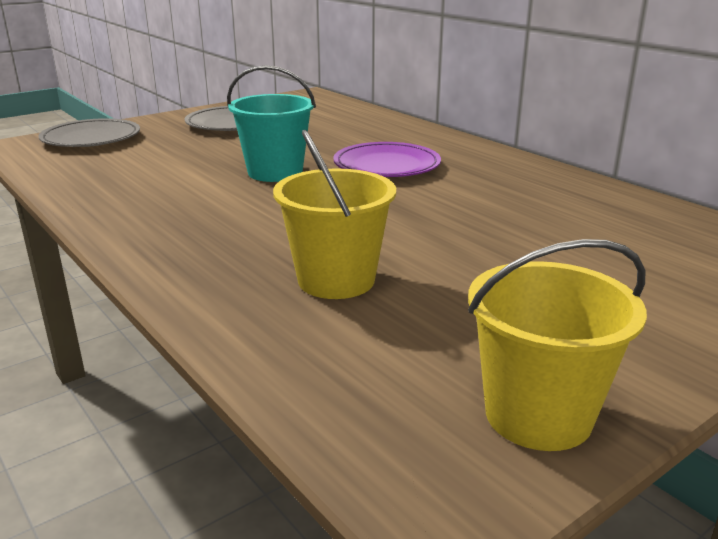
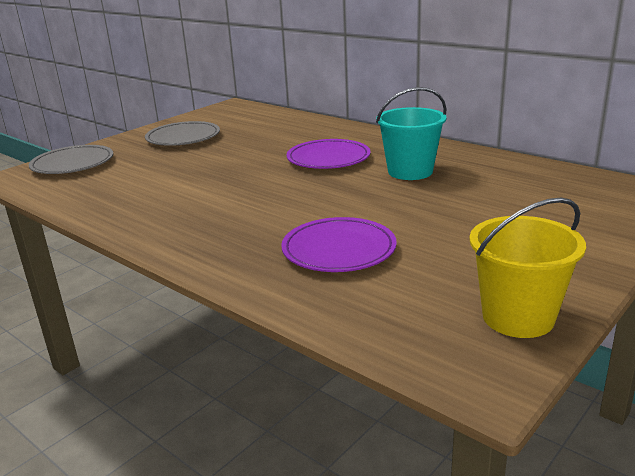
camera: 10 degrees left, 0 degrees up
(275, 172) = (244, 174): turquoise bucket -> turquoise bucket (410, 171)
(336, 280) = (339, 250): yellow bucket -> purple plate

